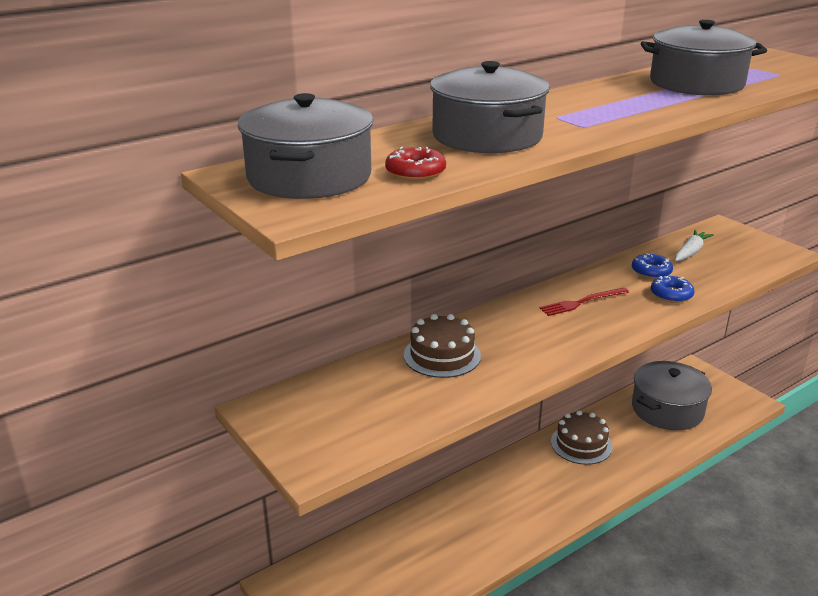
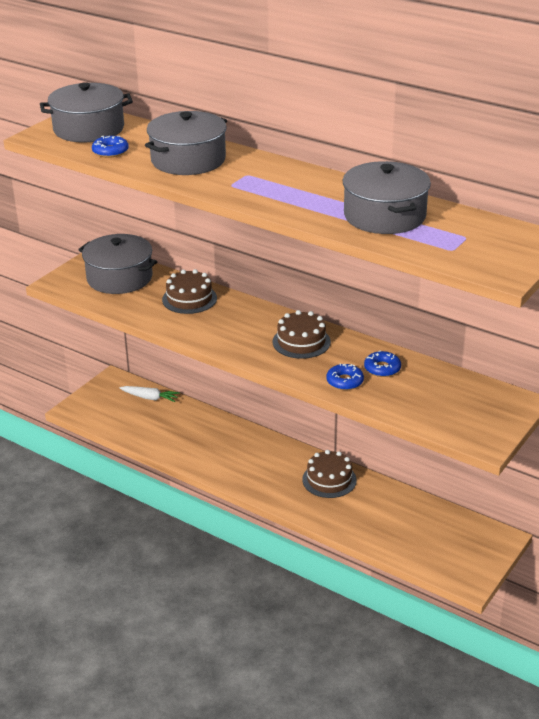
camera: 70 degrees right, 5 degrees up
(415, 172) = (110, 151): red donut -> blue donut
(582, 302) = (301, 342): red fork -> brown cake
(667, 409) = (415, 525): grey pot -> grey pot (119, 278)
(690, 252) = (440, 386): white carrot -> white carrot (150, 398)

